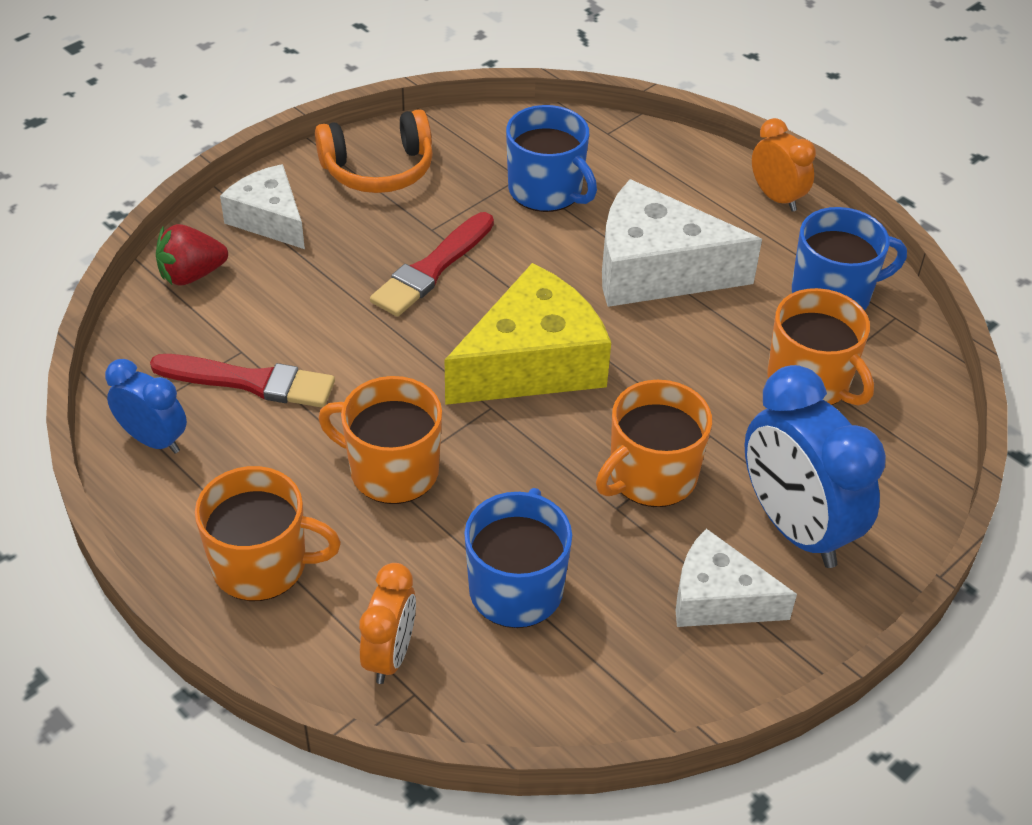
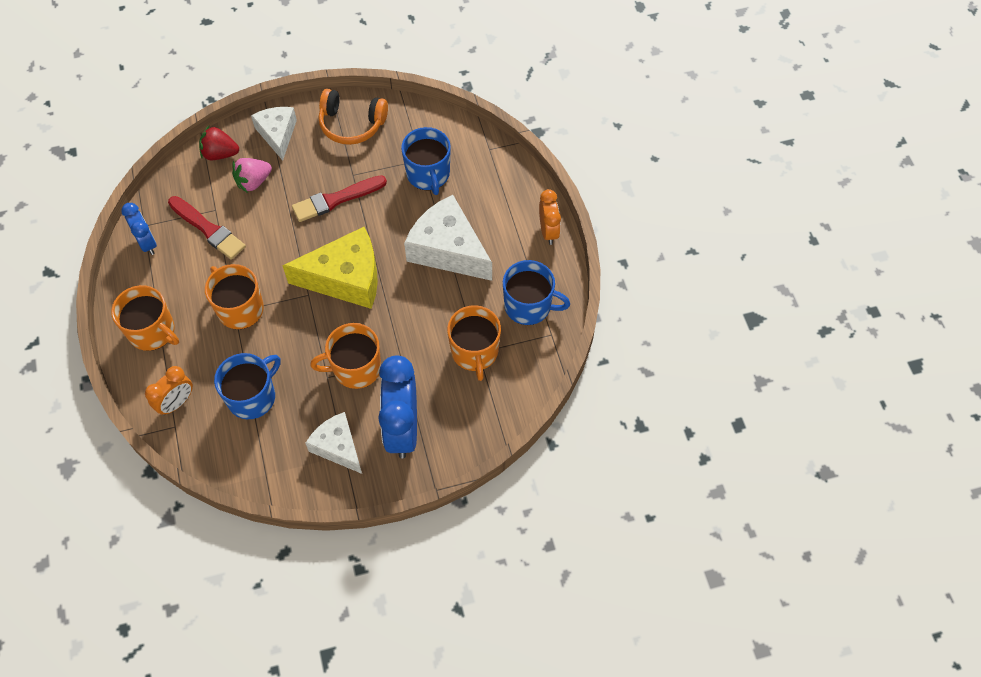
camera: 30 degrees right, 15 degrees up
(278, 292) = (253, 182): none -> pink strawberry

